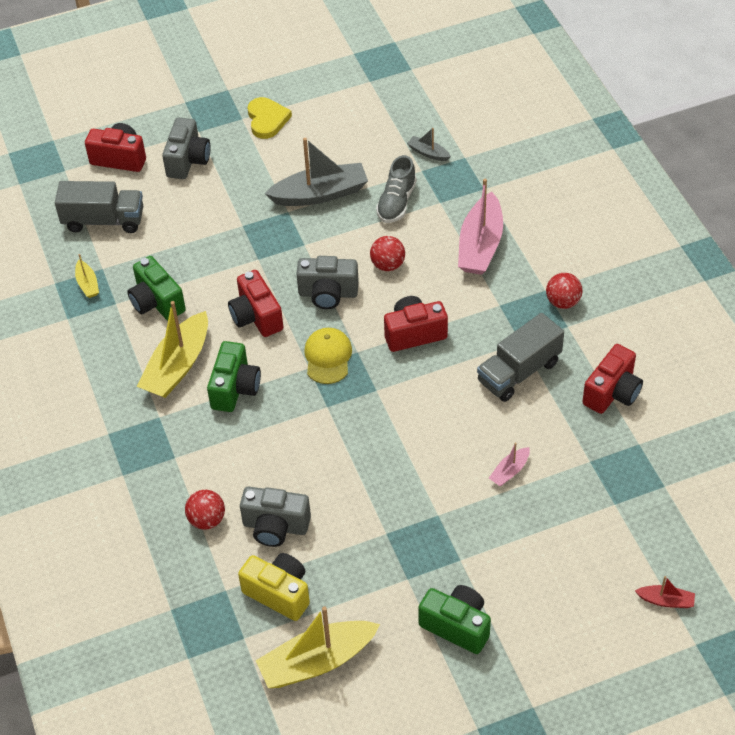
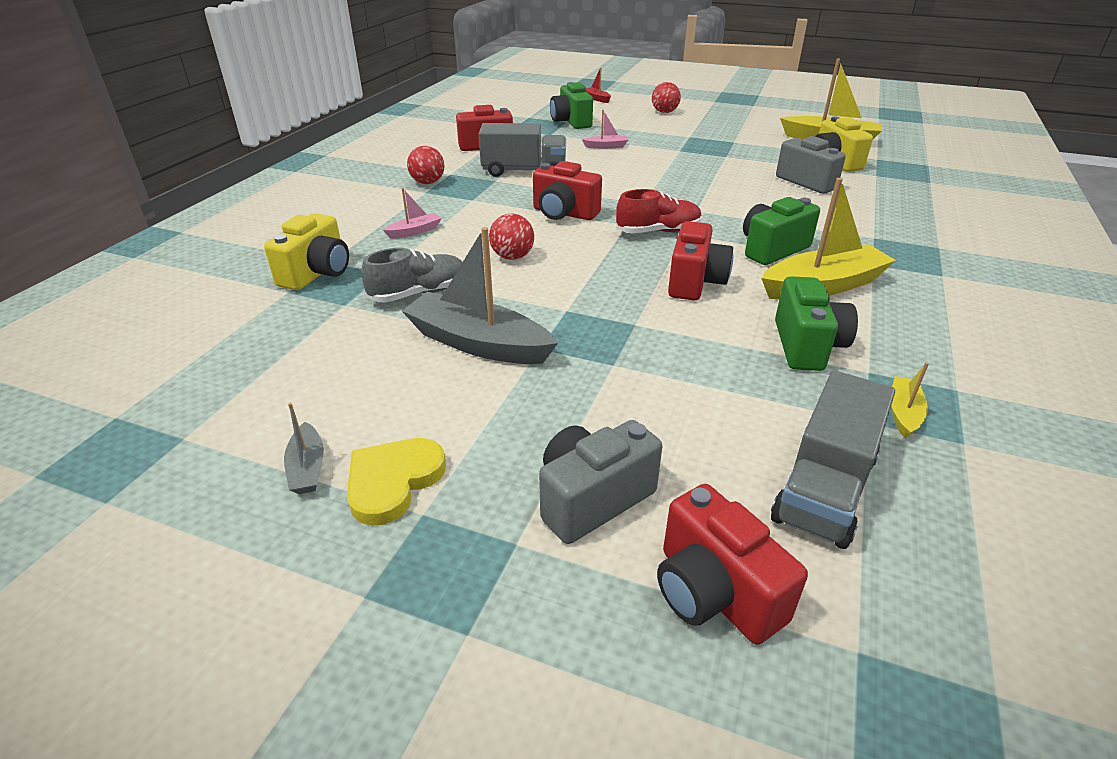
camera: 140 degrees left, 15 degrees down
(104, 220) = (824, 488): grey truck -> grey truck turned 105 degrees counterclockwise
(207, 520) = (867, 202): red ball -> red ball (664, 112)
(328, 294) = (599, 265): grey camera -> none
(328, 357) = (658, 231): yellow cap -> red shoe
(428, 153) = (307, 314): grey boat -> grey boat (307, 468)
(457, 626) = (724, 124): green camera -> green camera (571, 122)
(473, 177) = (317, 273): none -> yellow camera
(480, 245) = (415, 231): pink boat -> pink boat, size x0.47

